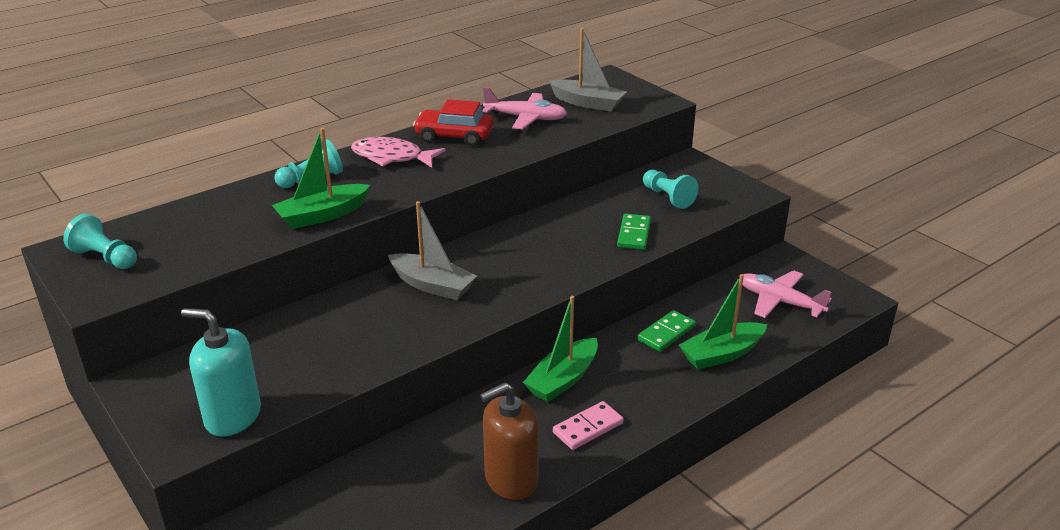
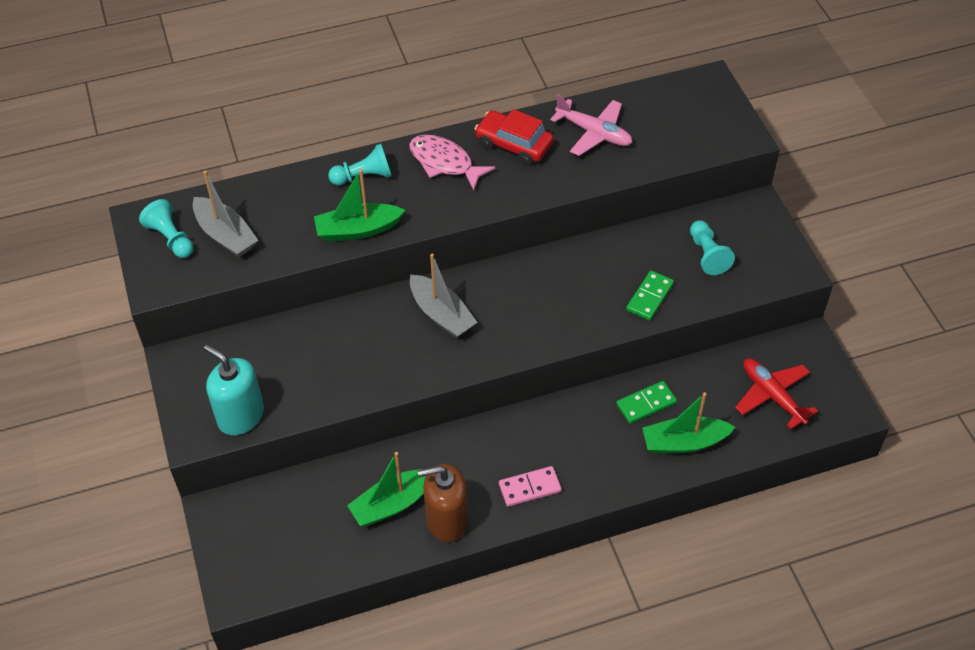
camera: 20 degrees right, 20 degrees up
(563, 379) = (531, 430): green boat -> green boat (392, 504)
(587, 103) = (666, 123): grey boat -> grey boat (225, 235)
(779, 302) = (772, 396): pink plane -> red plane

